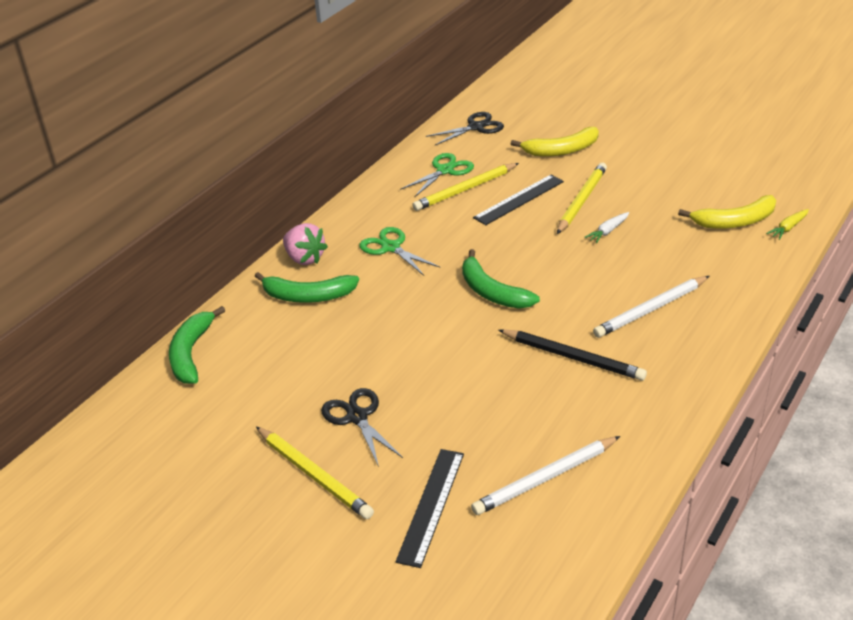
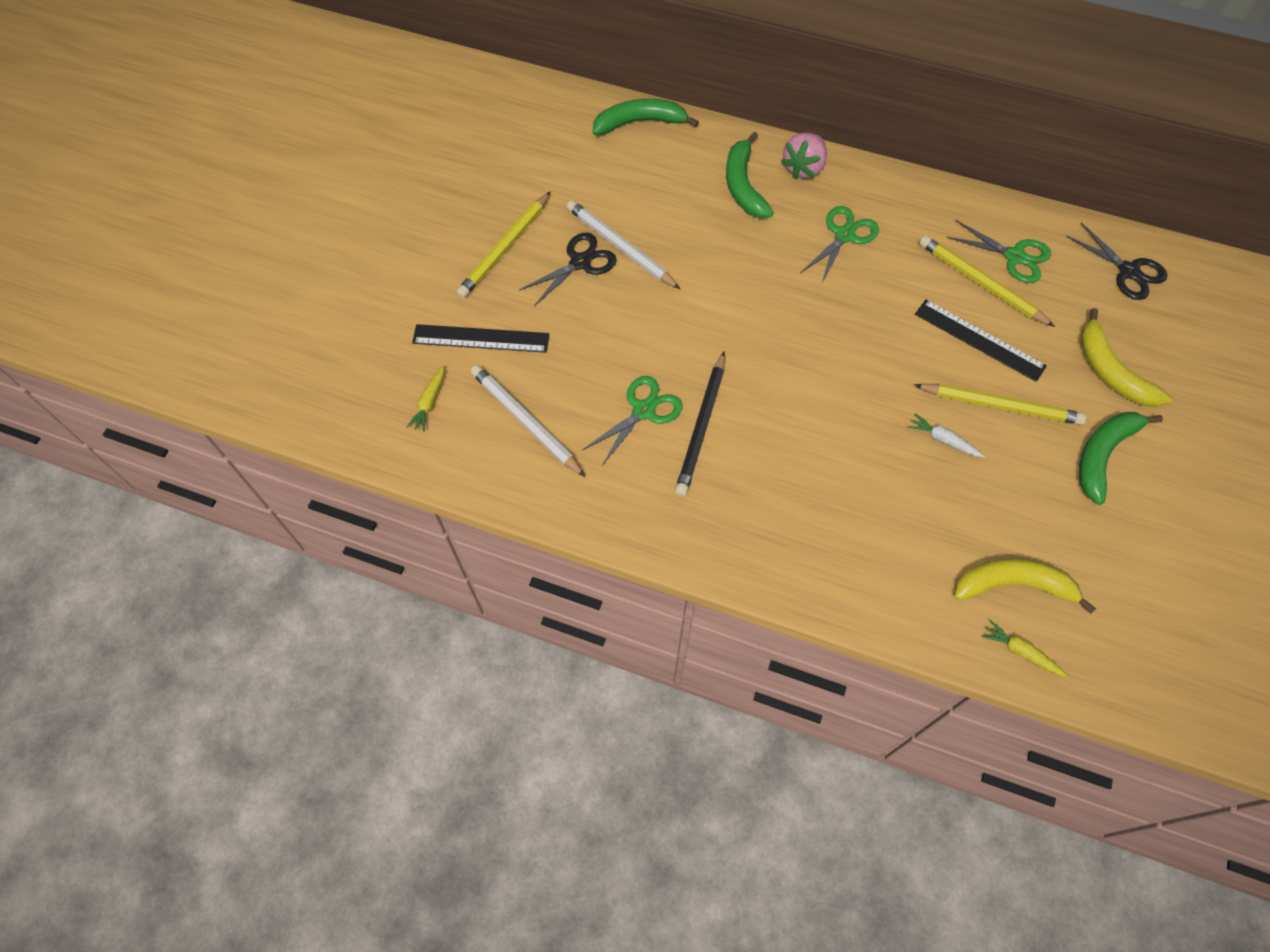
camera: 75 degrees right, 25 degrees up
(492, 292) = (792, 339): green banana -> green banana (1103, 455)
(505, 557) = (429, 402): none -> yellow carrot
(548, 392) = (643, 411): none -> green scissors
(651, 309) = (801, 496): white pencil -> white pencil (620, 247)
(734, 221) = (1013, 584): yellow banana -> yellow banana turned 120 degrees clockwise

